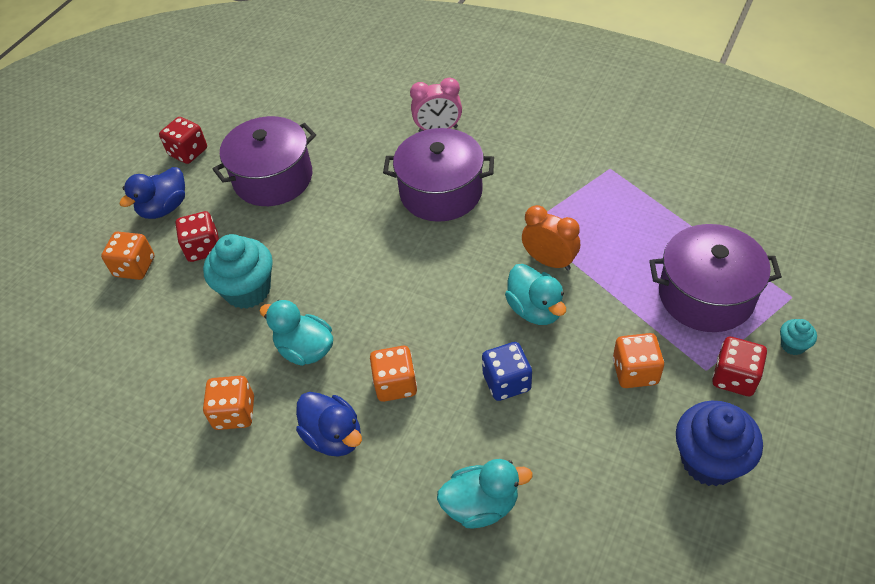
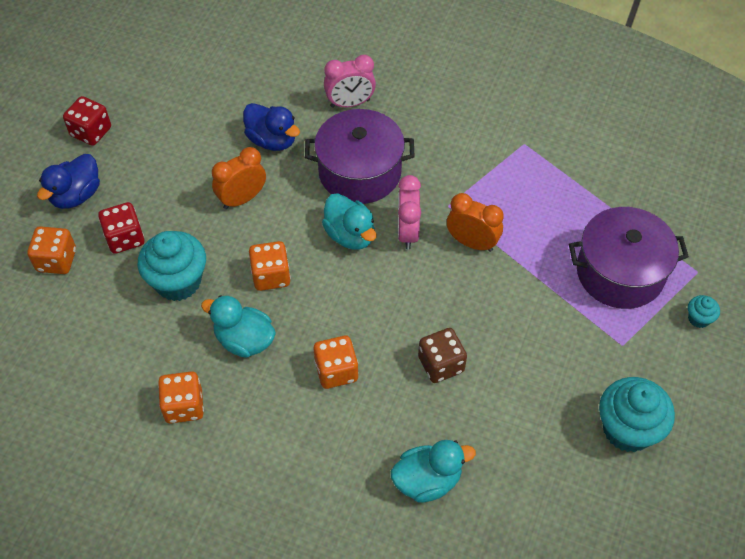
camera: 10 degrees left, 5 degrees up
(273, 178) = (186, 160): purple pot -> none
(322, 214) = (242, 199): none -> orange clock
(334, 436) = (283, 424): blue duck -> blue duck (272, 140)
(483, 249) = (407, 232): none -> pink clock
(506, 382) = (441, 364): blue dice -> brown dice
(535, 309) = (462, 292): turquoise duck -> turquoise duck (350, 235)
(635, 372) = (558, 349): orange dice -> orange dice (271, 276)
(709, 460) = (627, 429): blue cupcake -> turquoise cupcake
(734, 377) = (647, 351): red dice -> none

